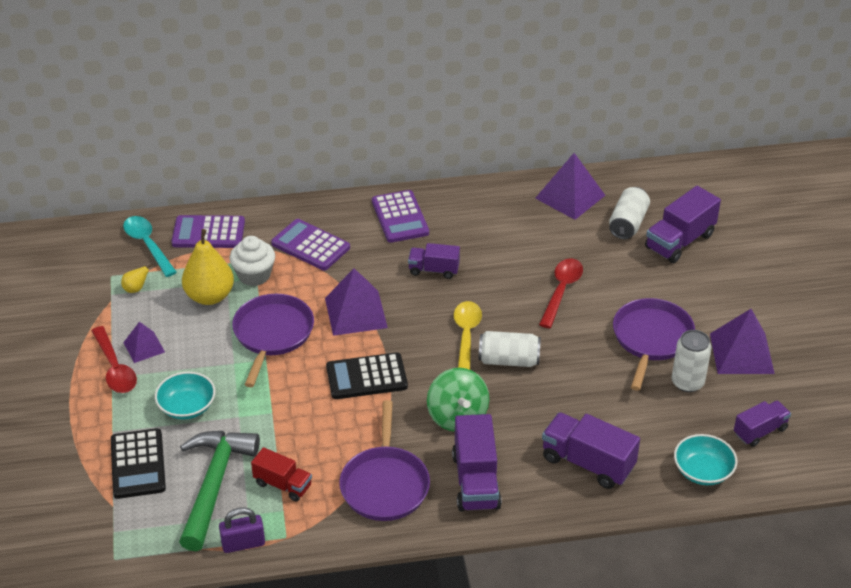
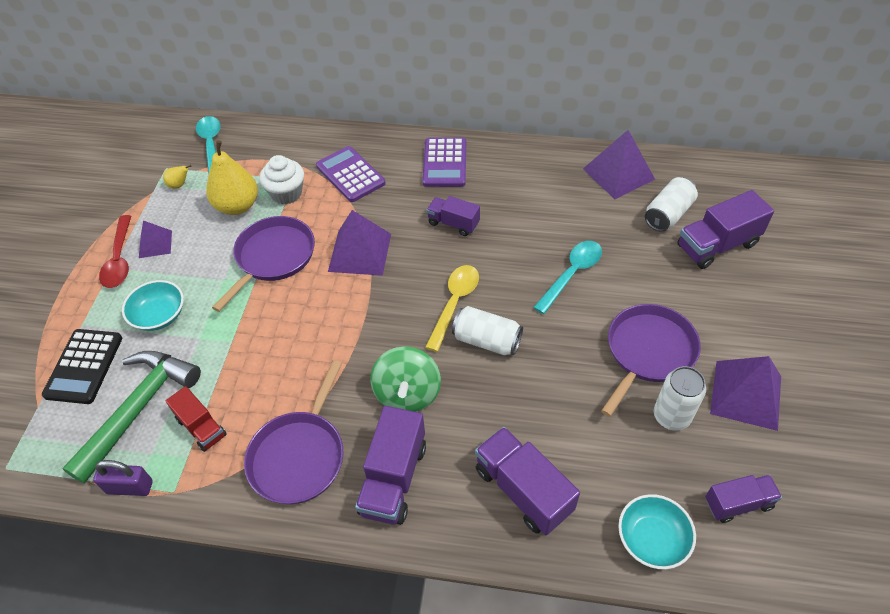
camera: 20 degrees right, 10 degrees up
(208, 233) = (268, 144): purple calculator -> none
(366, 377) = (338, 325): black calculator -> none
(561, 291) = (571, 274): red spoon -> turquoise spoon

